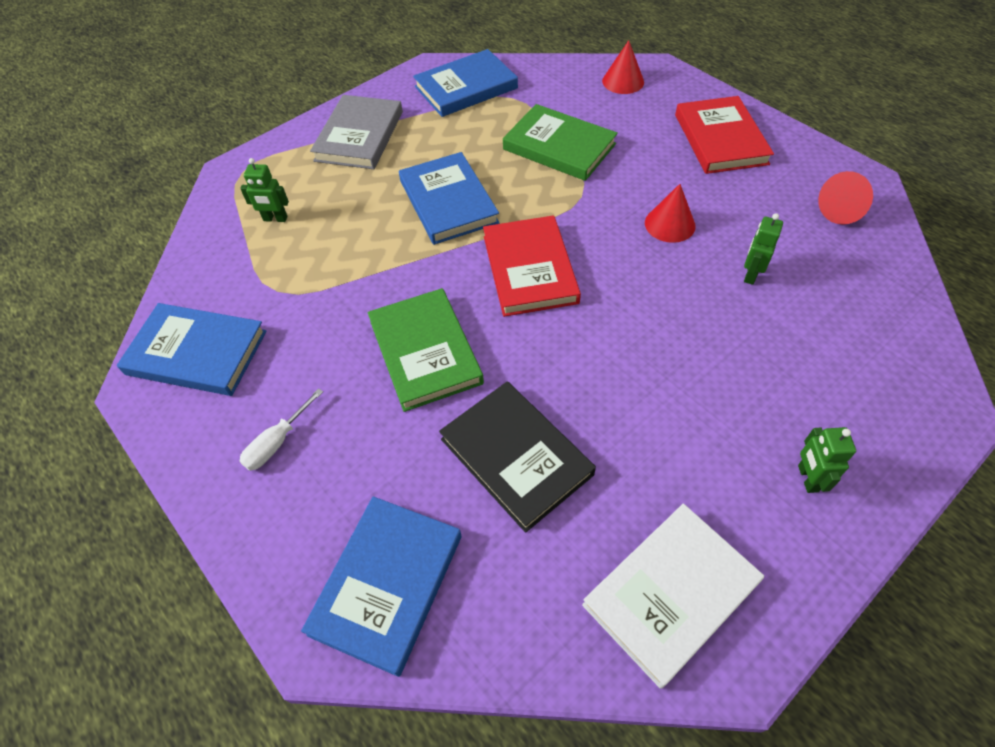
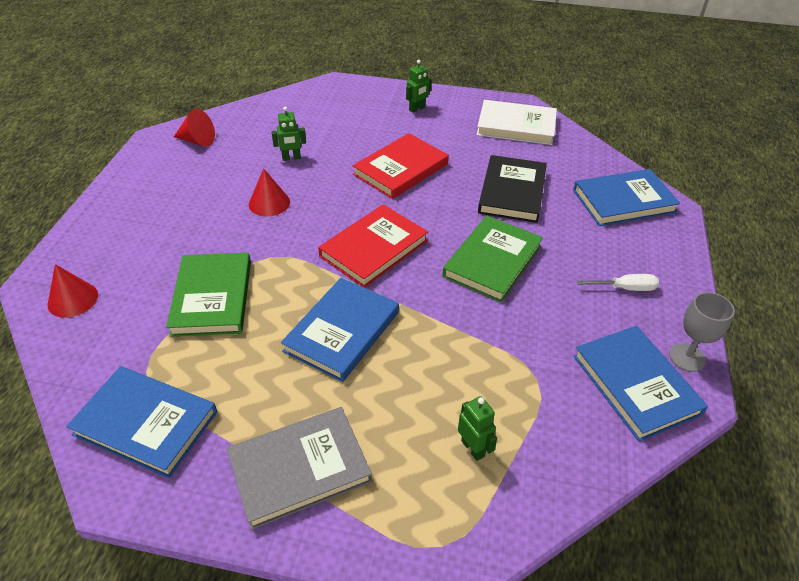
camera: 130 degrees left, 10 degrees down
(167, 417) = (687, 357): none -> grey goblet
(720, 139) = (142, 211): red book -> red book (401, 169)

